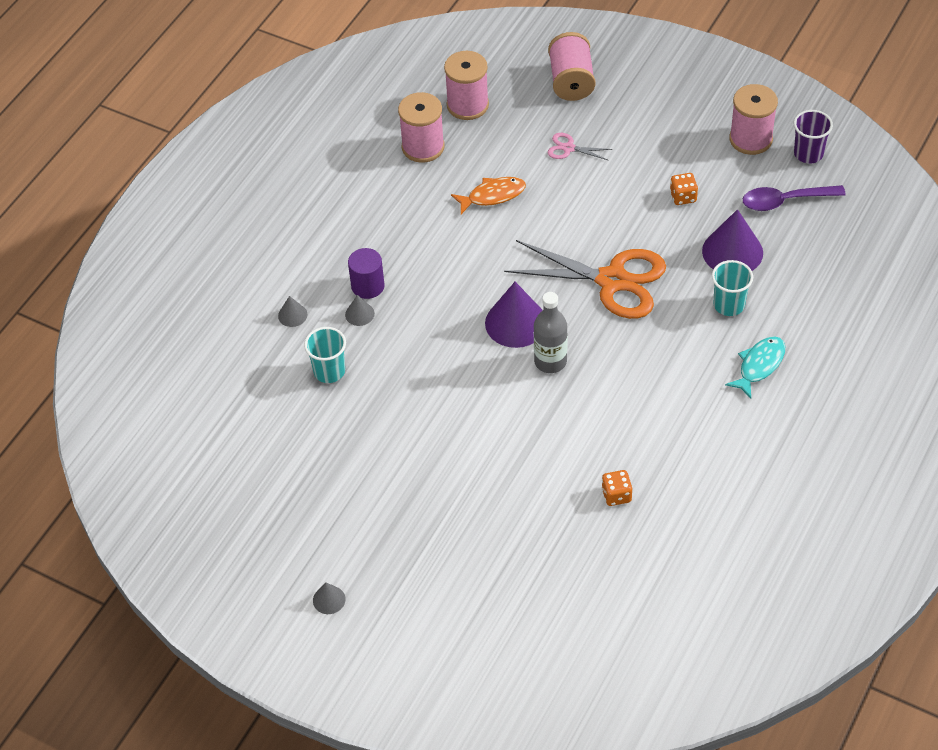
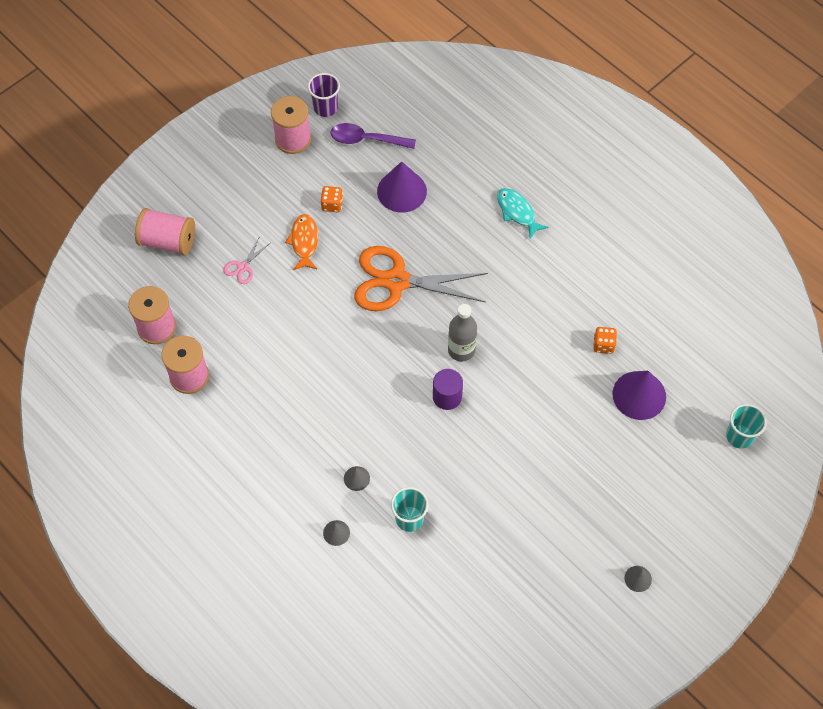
camera: 75 degrees left, 10 degrees up
(367, 286) = (328, 463): purple cylinder -> purple cylinder (447, 397)
(493, 196) = (270, 339): orange fish -> orange fish (304, 242)
(516, 322) = (412, 362): purple cone -> purple cone (639, 395)
(612, 280) = (397, 281): orange scissors -> orange scissors turned 120 degrees counterclockwise
(729, 305) = (452, 211): turquoise cup -> turquoise cup (739, 436)
(785, 201) = (366, 139): purple spoon -> purple spoon turned 90 degrees clockwise

